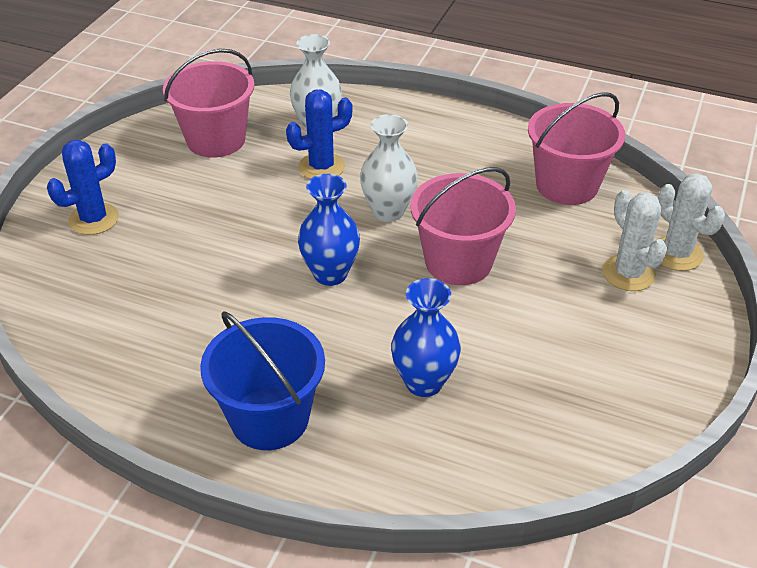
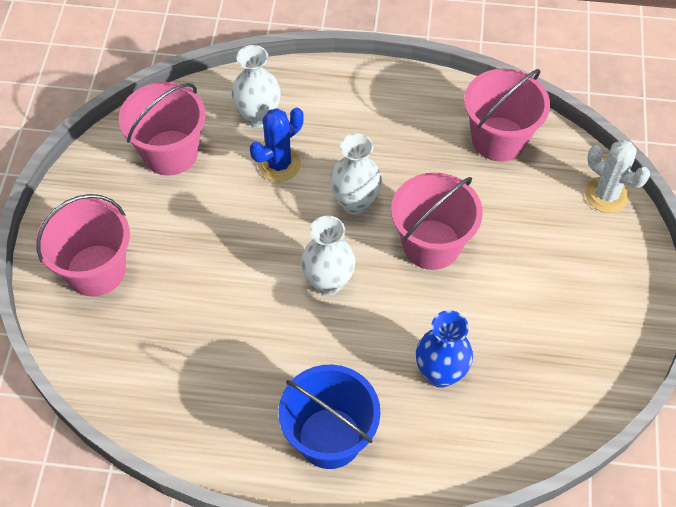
camera: 15 degrees left, 15 degrees up
(94, 219) = (96, 270): blue cactus -> pink bucket
(330, 274) = (328, 282): blue vase -> white vase
(628, 273) = (572, 225): white cactus -> none

